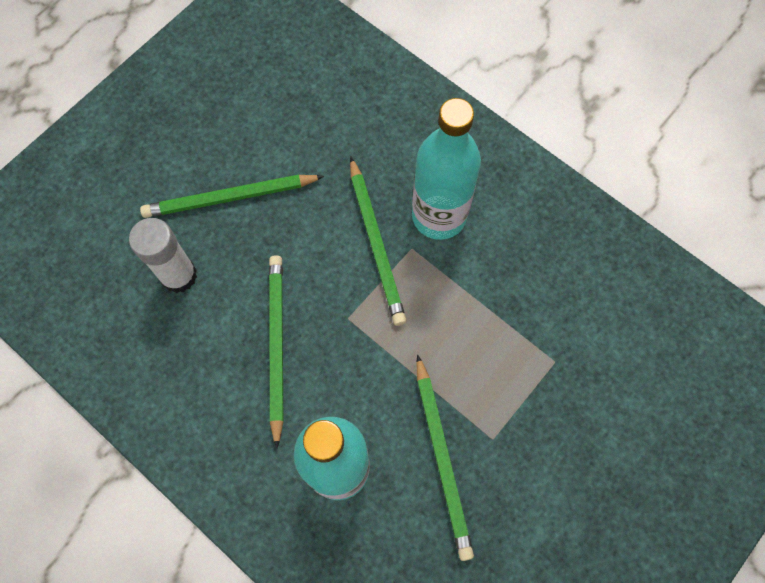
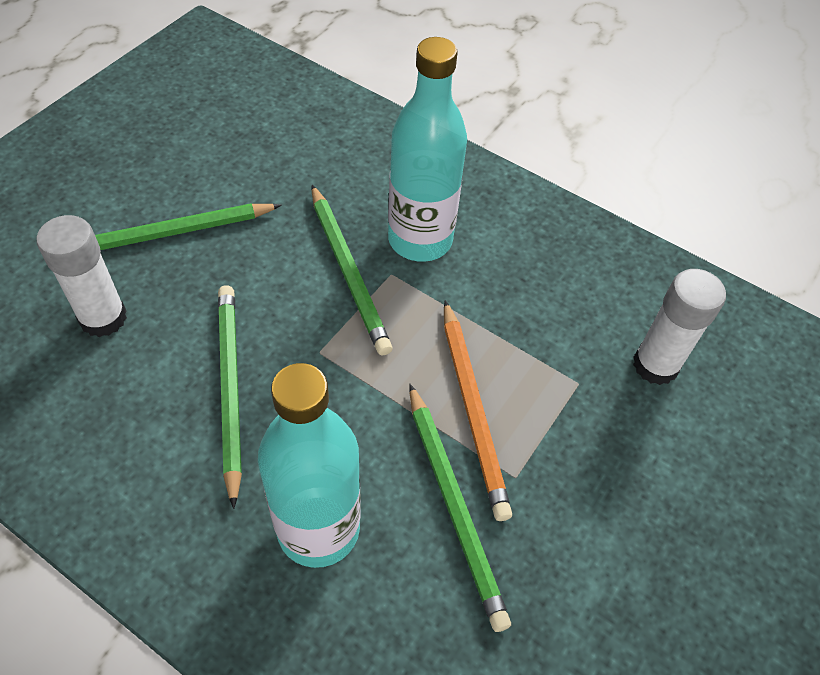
camera: 10 degrees left, 15 degrees down
(466, 379) = (473, 409): none -> orange pencil
(622, 349) = (655, 365): none -> white glue stick

